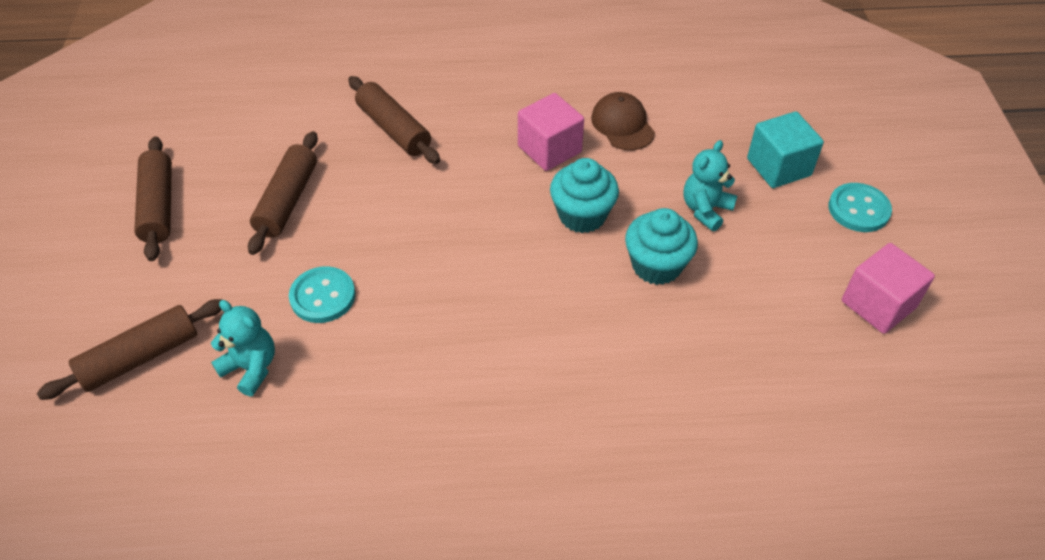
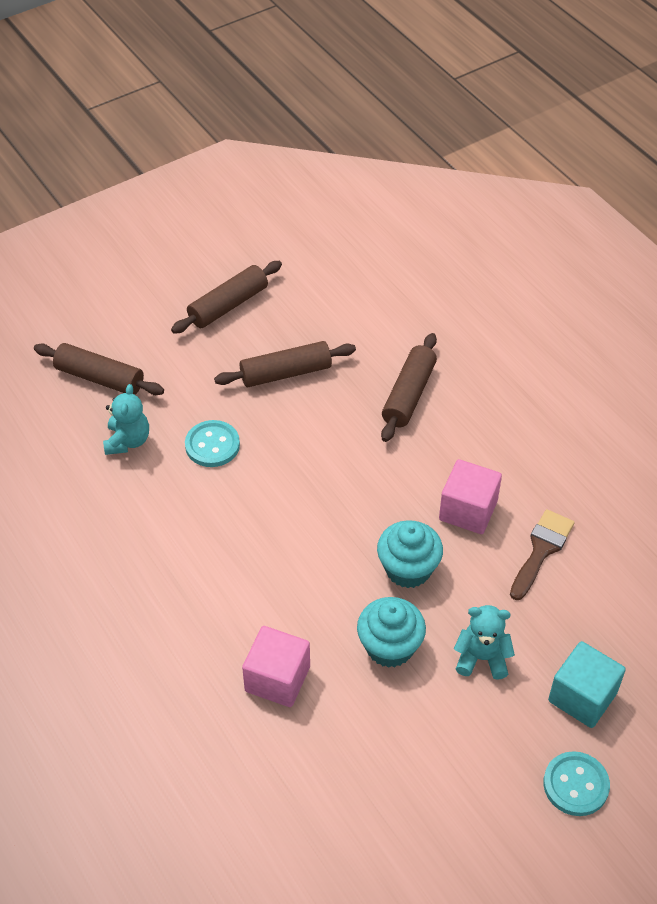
camera: 60 degrees right, 0 degrees up
(622, 125) = (541, 550): brown cap -> brown brush
(878, 304) = (463, 838): pink cube -> pink cube (277, 679)

